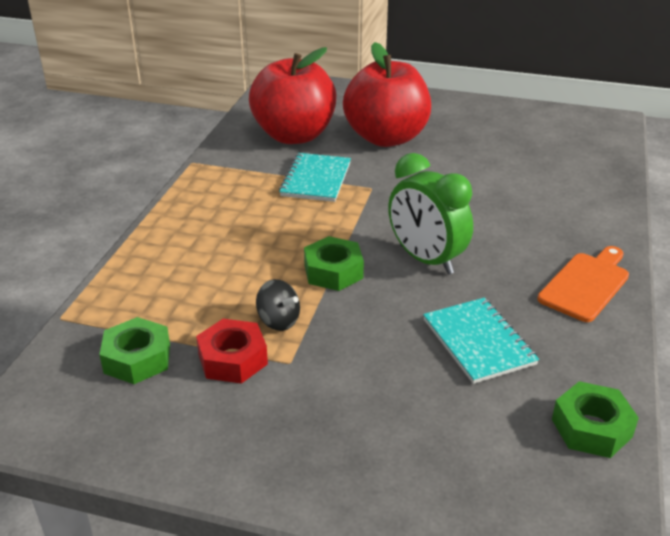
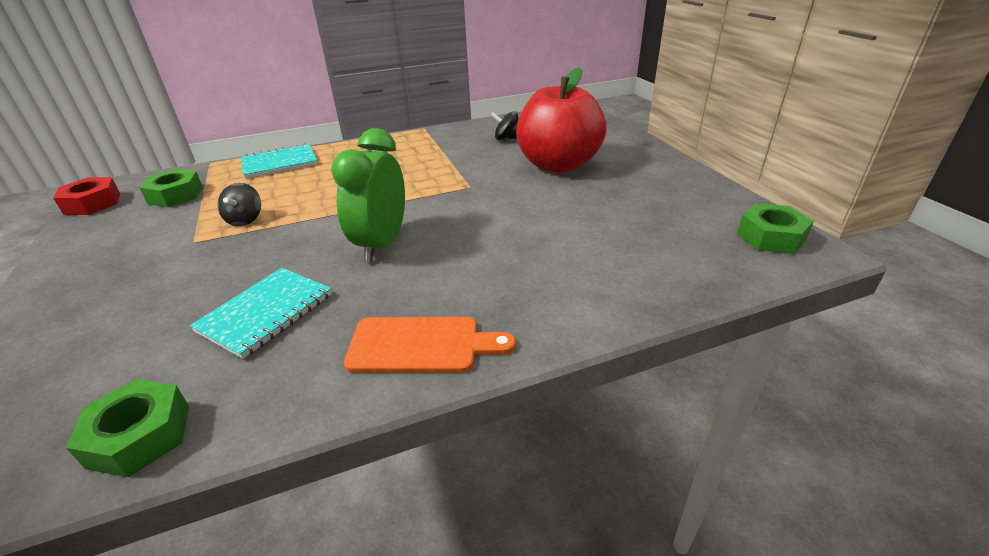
camera: 55 degrees right, 0 degrees up
(233, 359) = (188, 222): red nut -> red nut (92, 203)
(294, 135) = (506, 138): red apple -> black spinning top
(316, 179) = (454, 165): turquoise notebook -> turquoise notebook (280, 163)
(333, 271) = (328, 215): green nut -> green nut (771, 237)

